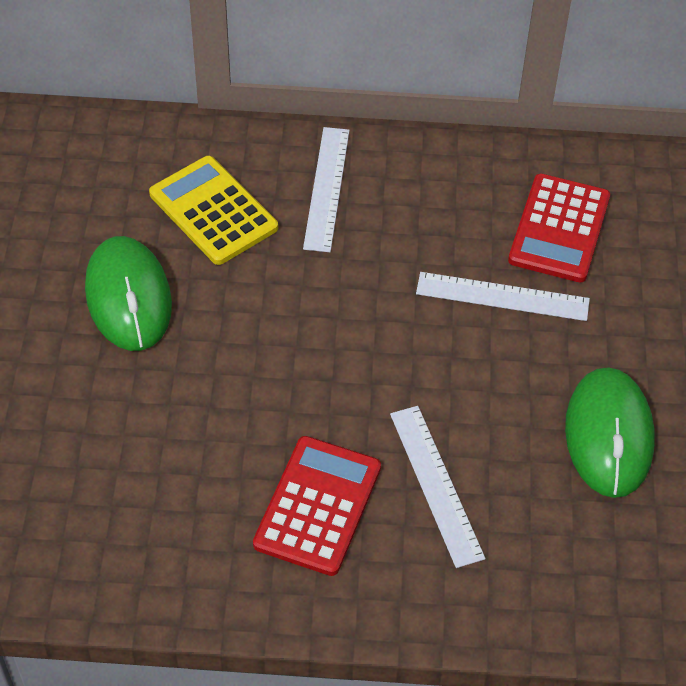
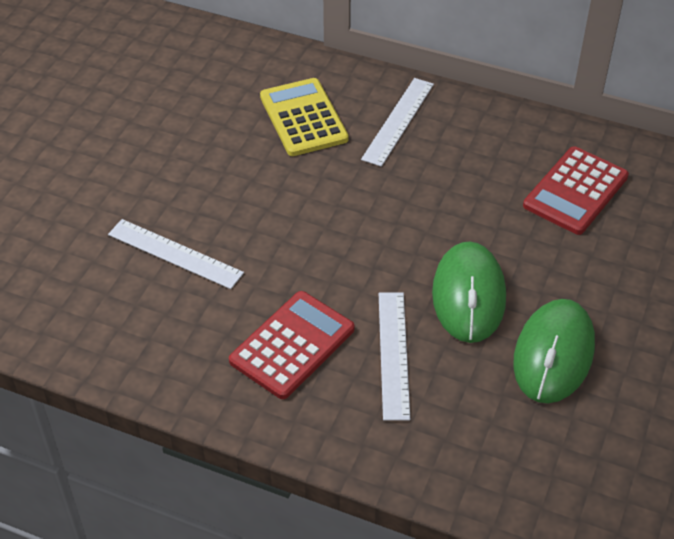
camera: 20 degrees right, 5 degrees down
(128, 297) = (213, 163): green mouse -> green mouse (468, 295)
(502, 296) = (507, 230): white ruler -> white ruler (175, 253)

